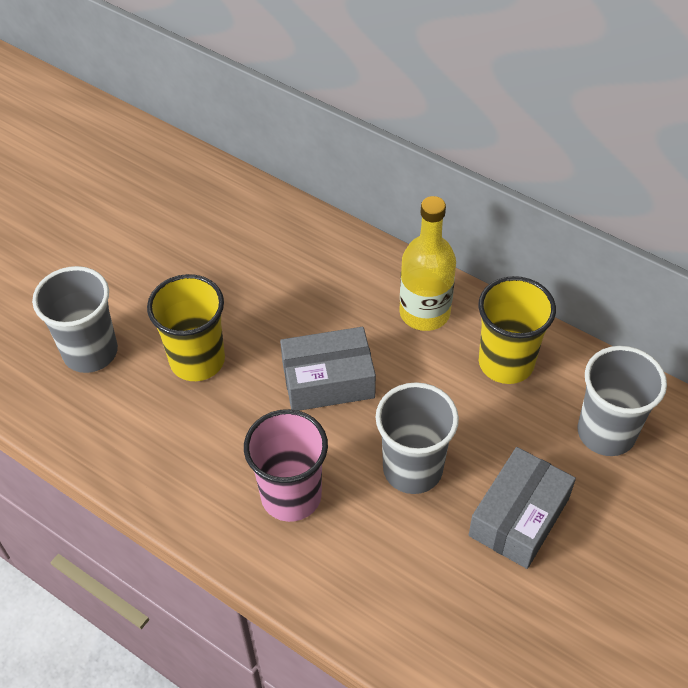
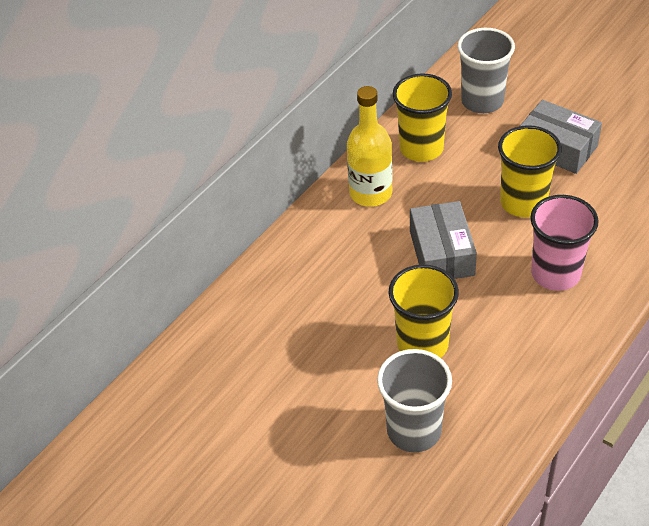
camera: 85 degrees left, 5 degrees down
(412, 469) = (523, 202): grey cup -> yellow cup

